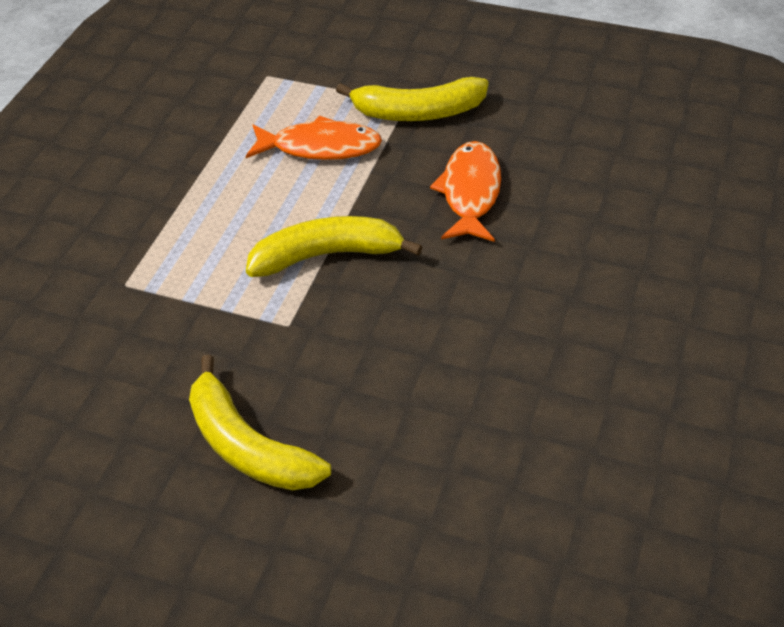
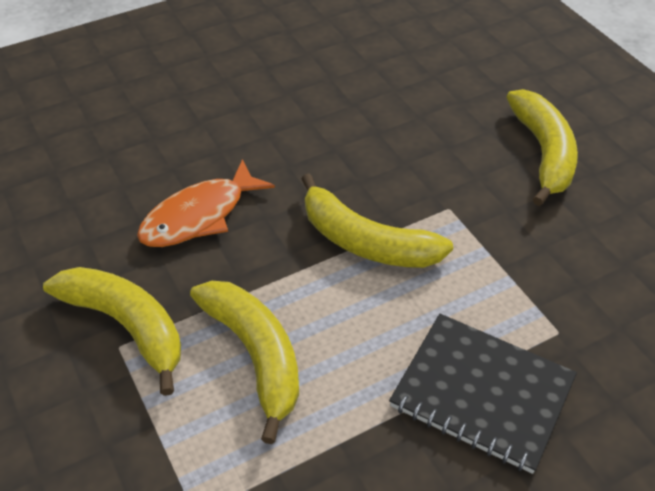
camera: 140 degrees left, 0 degrees up
(154, 215) = (482, 393): none -> black notebook
(320, 147) = (255, 355): orange fish -> yellow banana

